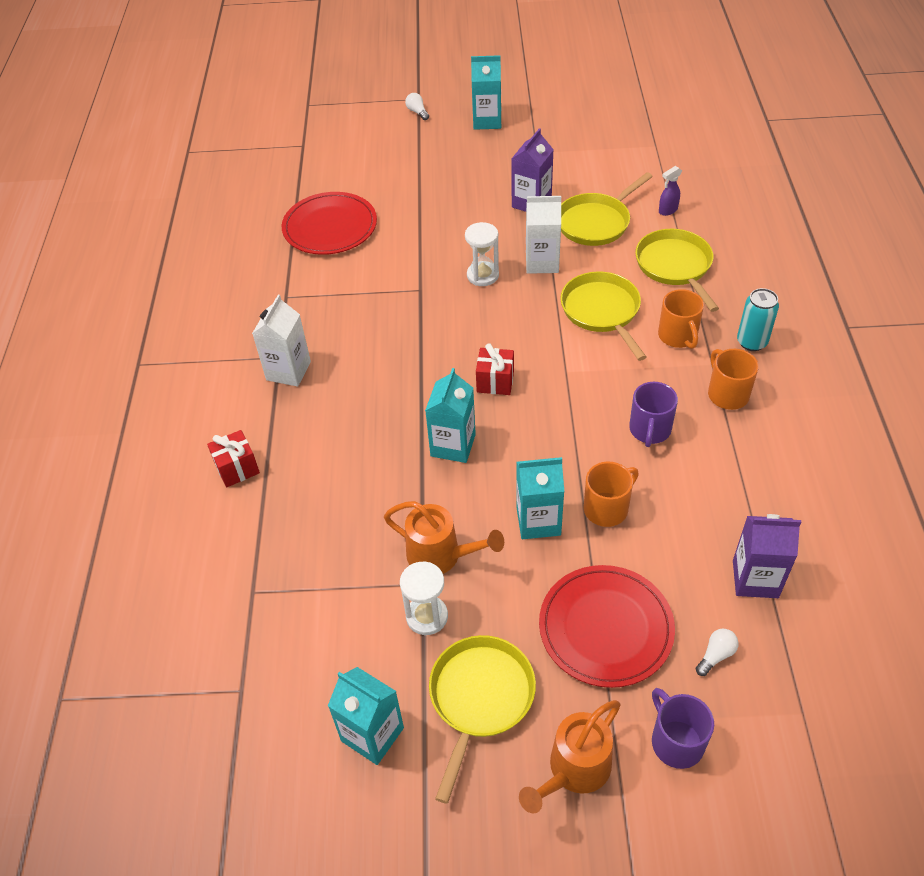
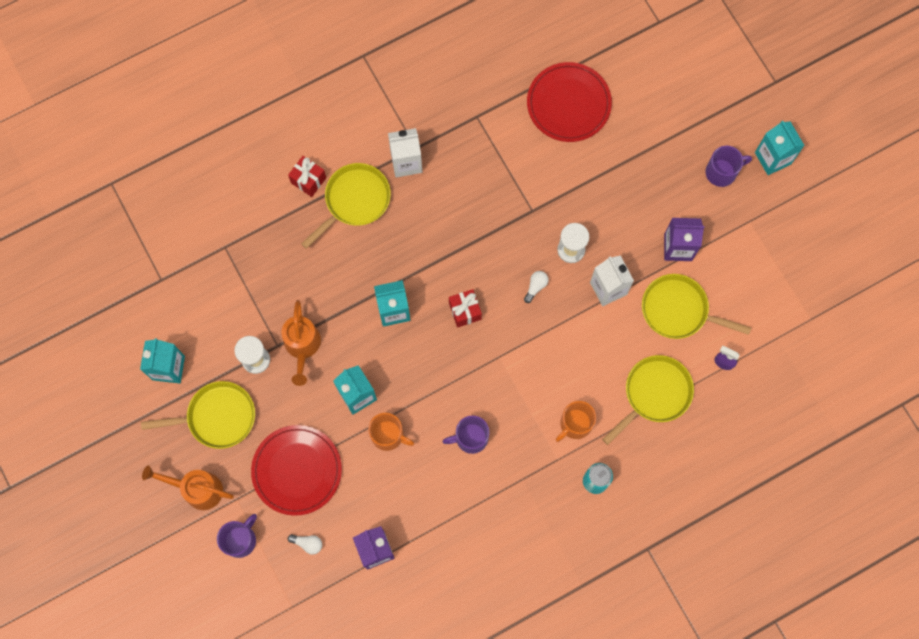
camera: 60 degrees right, 25 degrees up
(417, 112) = (755, 91): white light bulb -> white light bulb (536, 287)
(477, 153) = (722, 172): none -> purple mug
(602, 311) = (574, 357): yellow pan -> yellow pan (354, 201)
(727, 394) = (531, 480): orange mug -> none

